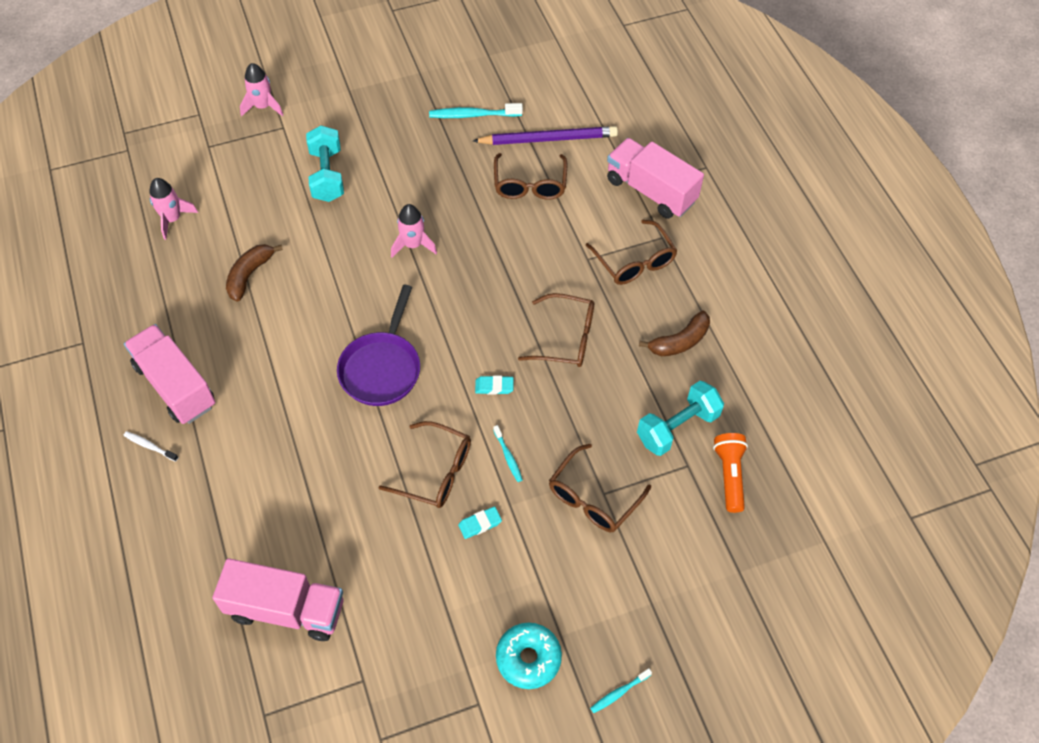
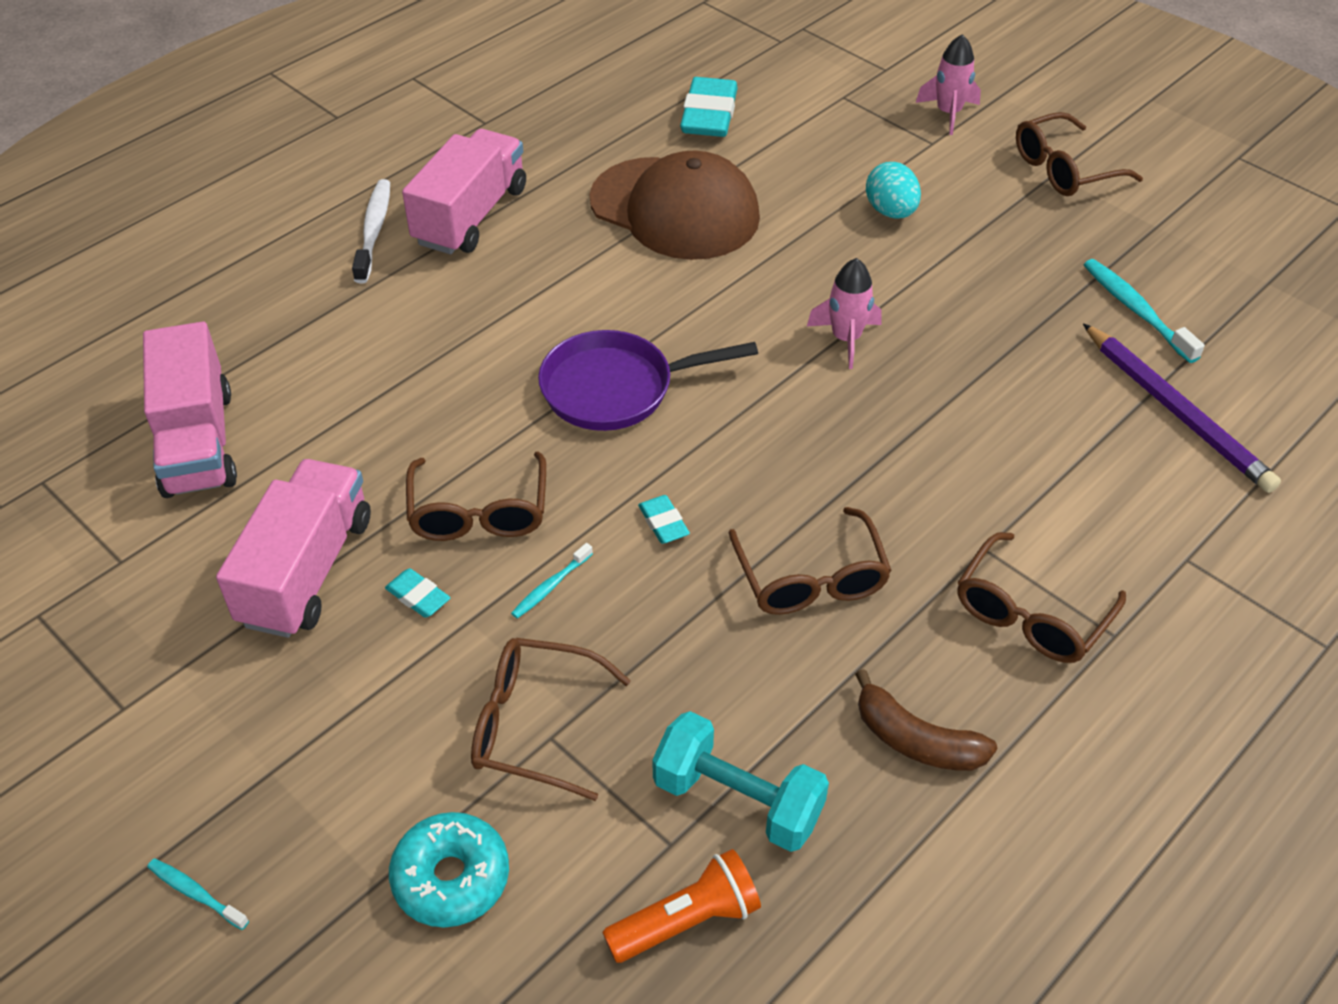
camera: 65 degrees right, 10 degrees down
(150, 446) = (373, 231): white toothbrush -> white toothbrush, size x1.77
(172, 219) = (709, 114): pink rocket -> turquoise eraser
(249, 275) = (675, 209): brown banana -> brown cap
(327, 175) = (891, 212): turquoise dumbbell -> turquoise egg
(528, 658) = (216, 743): turquoise donut -> turquoise donut (451, 878)
(530, 184) = (1067, 423): brown glasses -> brown glasses (1064, 169)
(650, 191) = (1197, 583): pink truck -> pink truck (306, 570)

